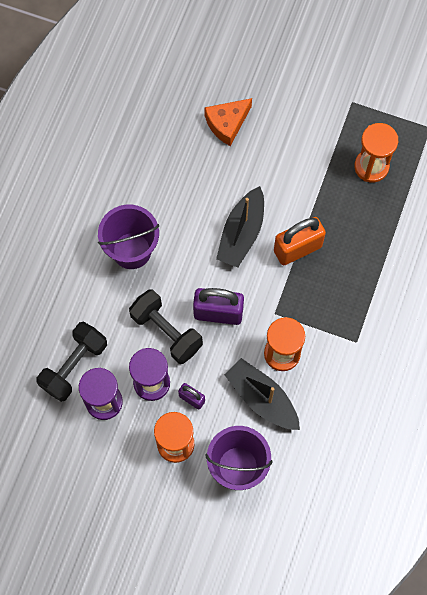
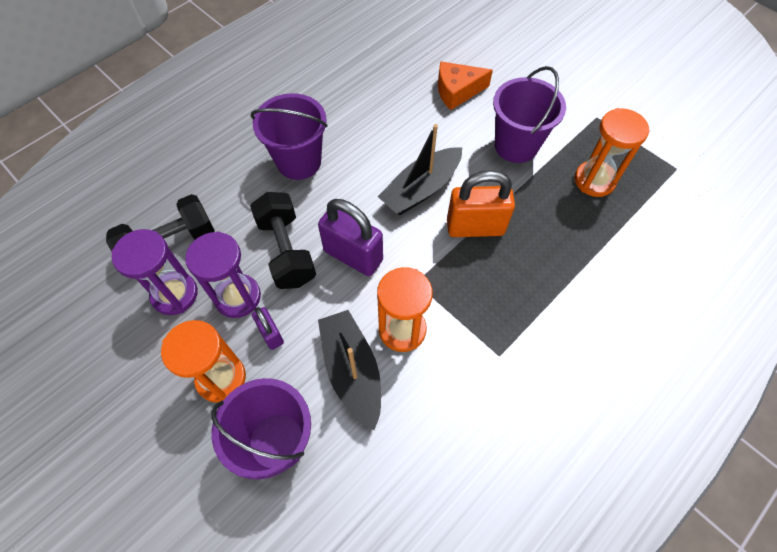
camera: 25 degrees right, 10 degrees down
(298, 159) = (516, 145): none -> purple bucket

